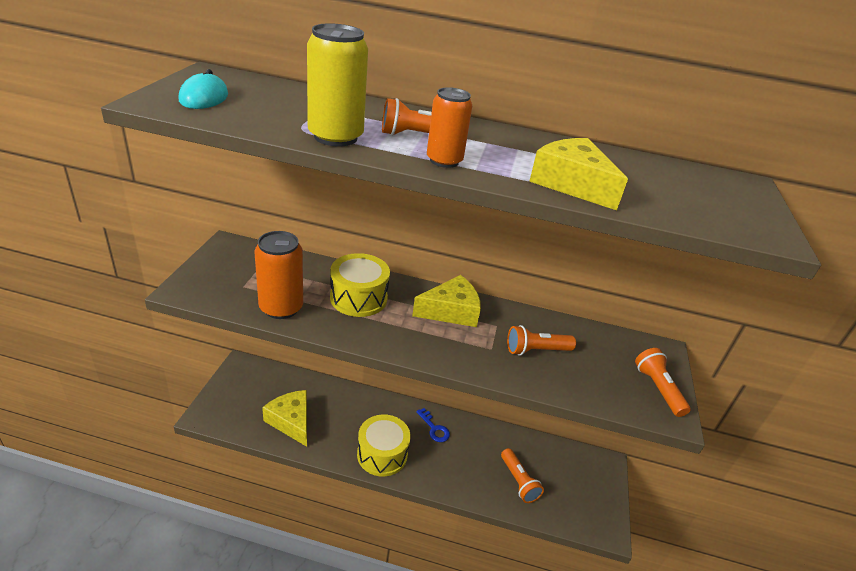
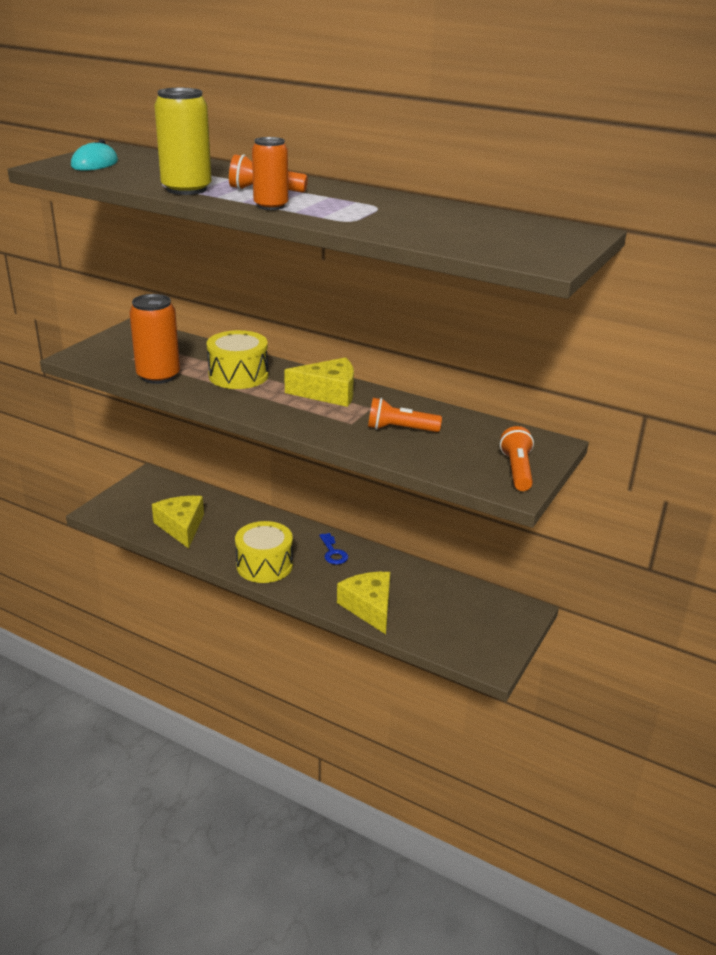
camera: 20 degrees right, 5 degrees down
(518, 481) = (407, 609): orange flashlight -> none
(571, 184) = (379, 224): yellow cheese -> yellow cheese (369, 607)

